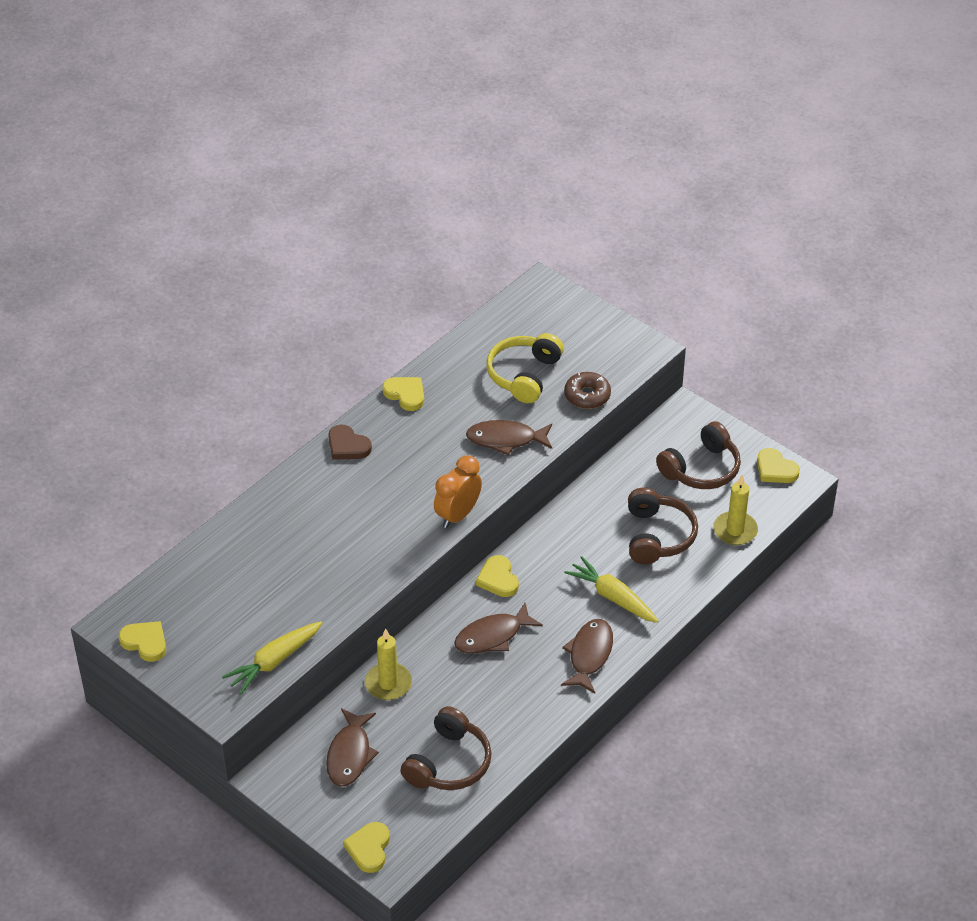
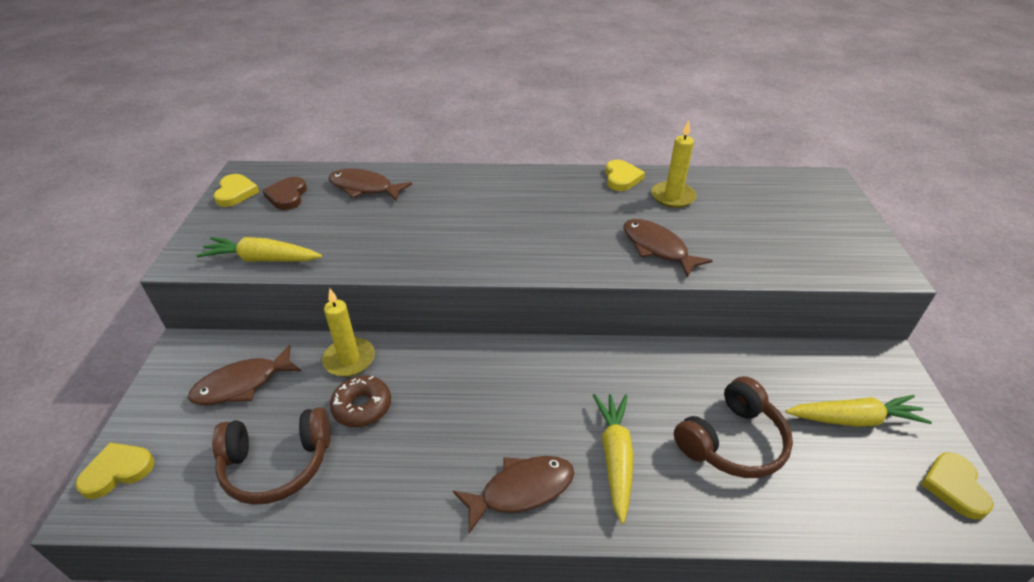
camera: 50 degrees right, 5 degrees down
(347, 446) = (535, 180): brown heart -> brown heart (287, 196)
(458, 515) = (539, 268): orange clock -> none
(492, 636) = (469, 395): brown fish -> brown fish (364, 188)
(498, 579) = (539, 357): yellow heart -> none
(524, 375) = (735, 219): yellow headphones -> none
(587, 395) = (777, 265): brown donut -> brown donut (362, 407)
(701, 469) = (853, 419): brown headphones -> yellow carrot
(735, 530) = (832, 509): yellow candle -> yellow candle (672, 197)

